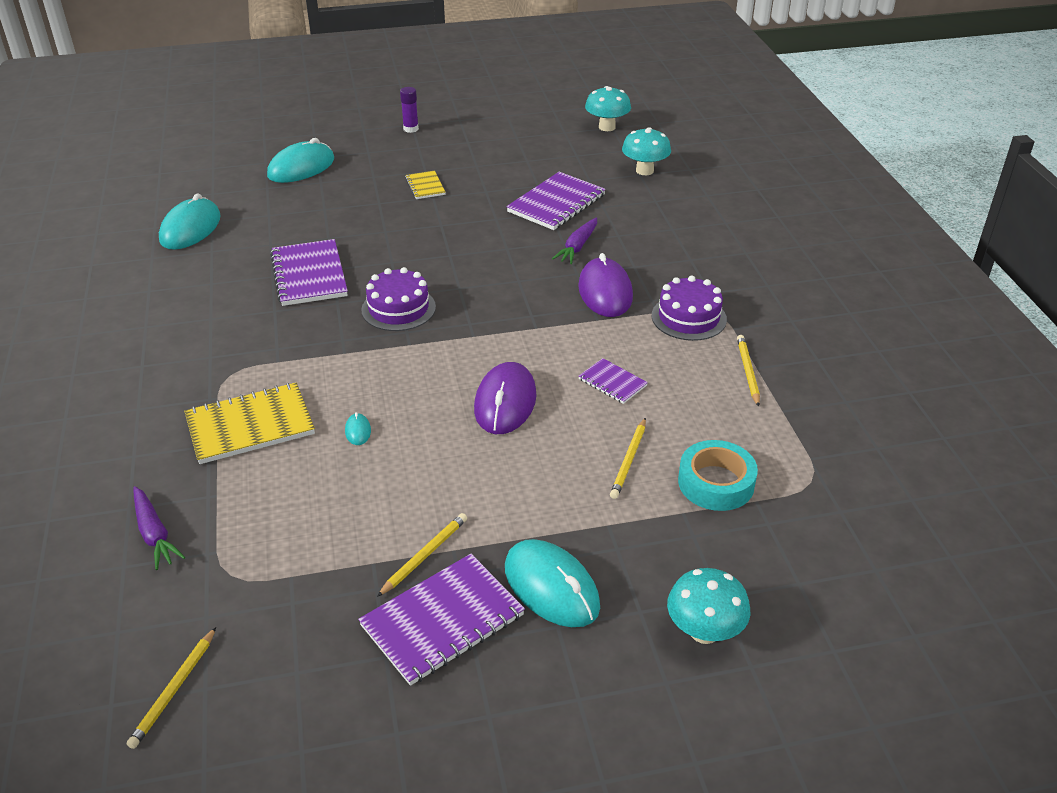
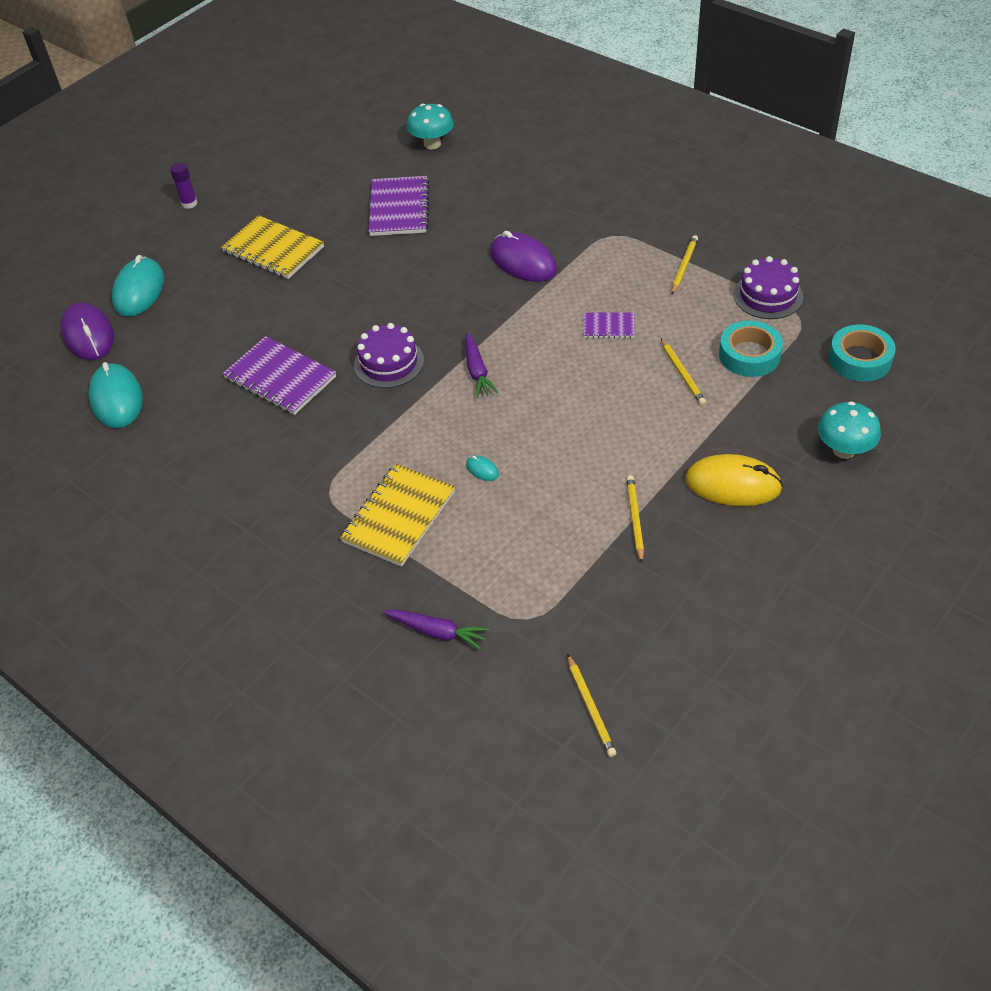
camera: 35 degrees left, 10 degrees up
(425, 186) = (273, 250): yellow notebook -> yellow notebook, size x1.88
(442, 620) = (696, 549): purple notebook -> none
(505, 402) = (556, 385): purple mouse -> purple mouse (88, 335)
(551, 587) = (733, 484): turquoise mouse -> yellow mouse
(577, 247) = (460, 236): purple carrot -> purple carrot (477, 371)
(607, 127) = (355, 119): turquoise mushroom -> none
(689, 317) = (602, 248): purple cake -> purple cake (768, 295)
(748, 372) = (684, 266): yellow pencil -> yellow pencil turned 60 degrees clockwise
(830, 556) = (860, 359): none -> turquoise tape

